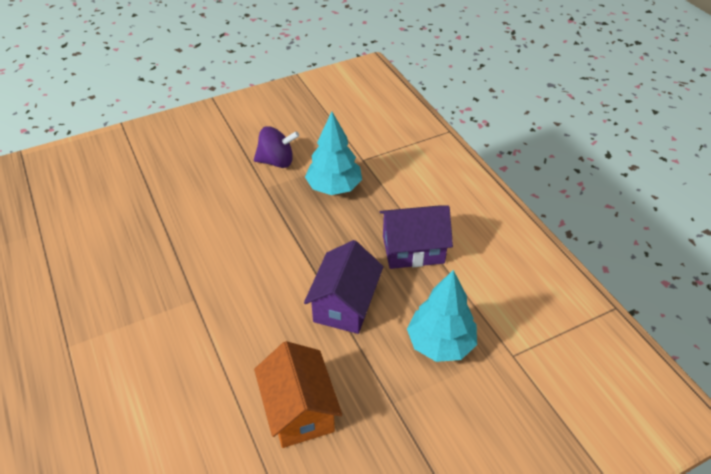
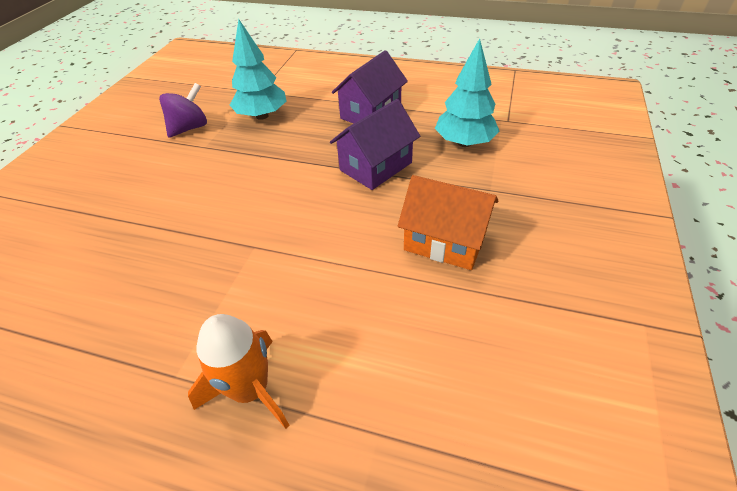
camera: 45 degrees left, 0 degrees up
(84, 391) = (251, 390): none -> orange rocket
(345, 304) = (376, 166): purple house -> purple house turned 75 degrees clockwise

